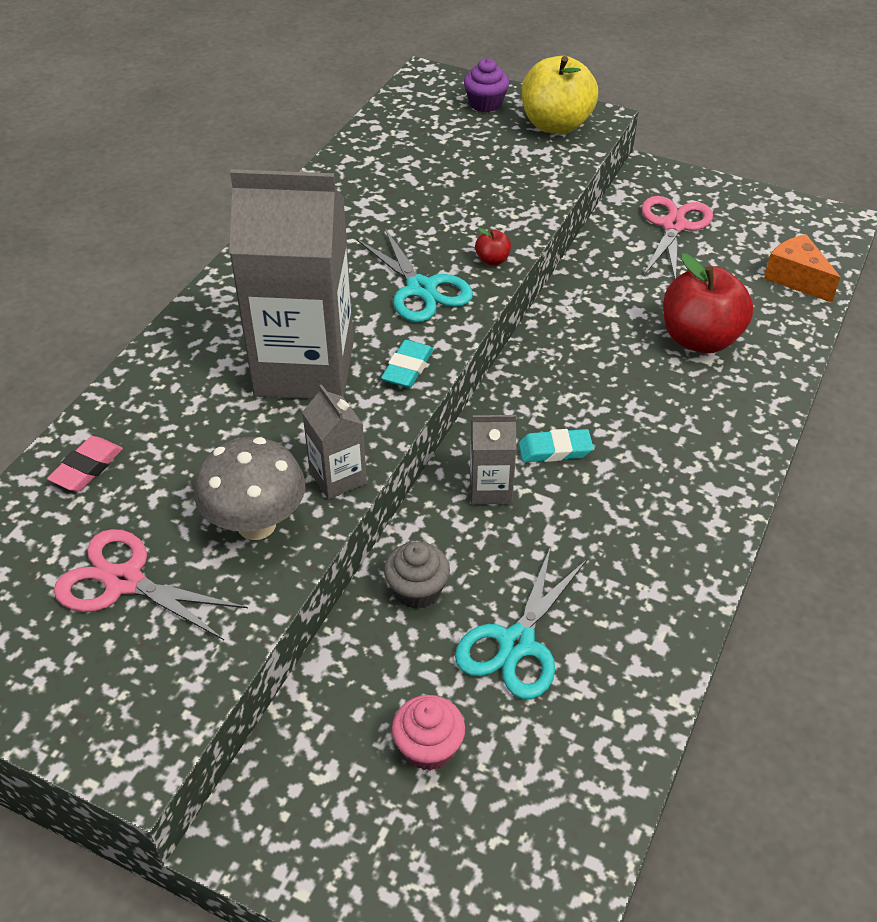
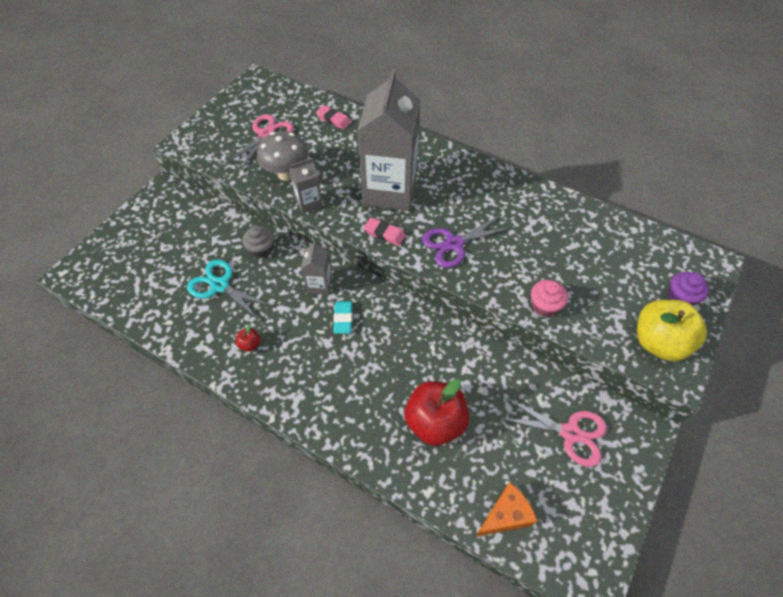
camera: 95 degrees right, 10 degrees up
(407, 368) = (384, 233): turquoise eraser -> pink eraser
(421, 289) = (454, 244): turquoise scissors -> purple scissors
(428, 747) = (178, 248): pink cupcake -> pink cupcake (544, 306)
(492, 260) = (482, 282): red apple -> red apple (250, 344)

